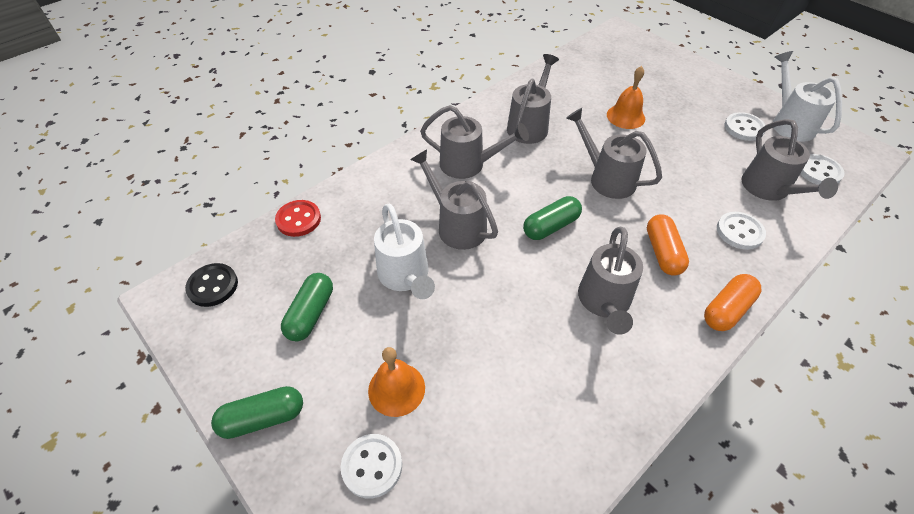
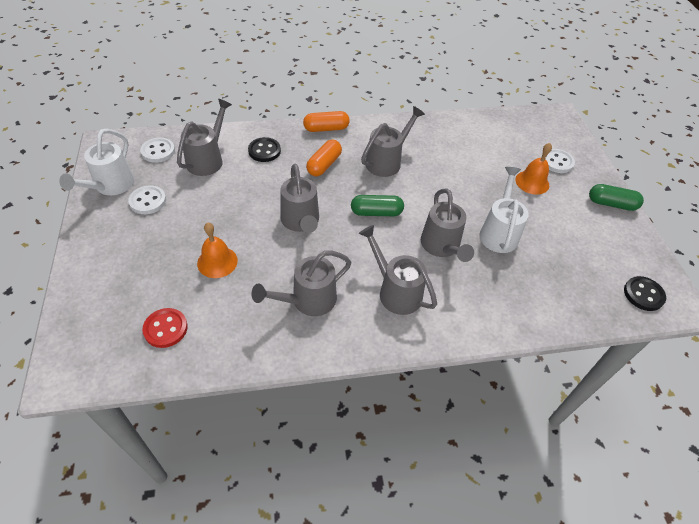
camera: 150 degrees left, 0 degrees up
(298, 219) = (566, 316): red button -> red button (165, 329)
(311, 314) = (572, 241): green capsule -> none
(739, 232) = (264, 151): white button -> black button

